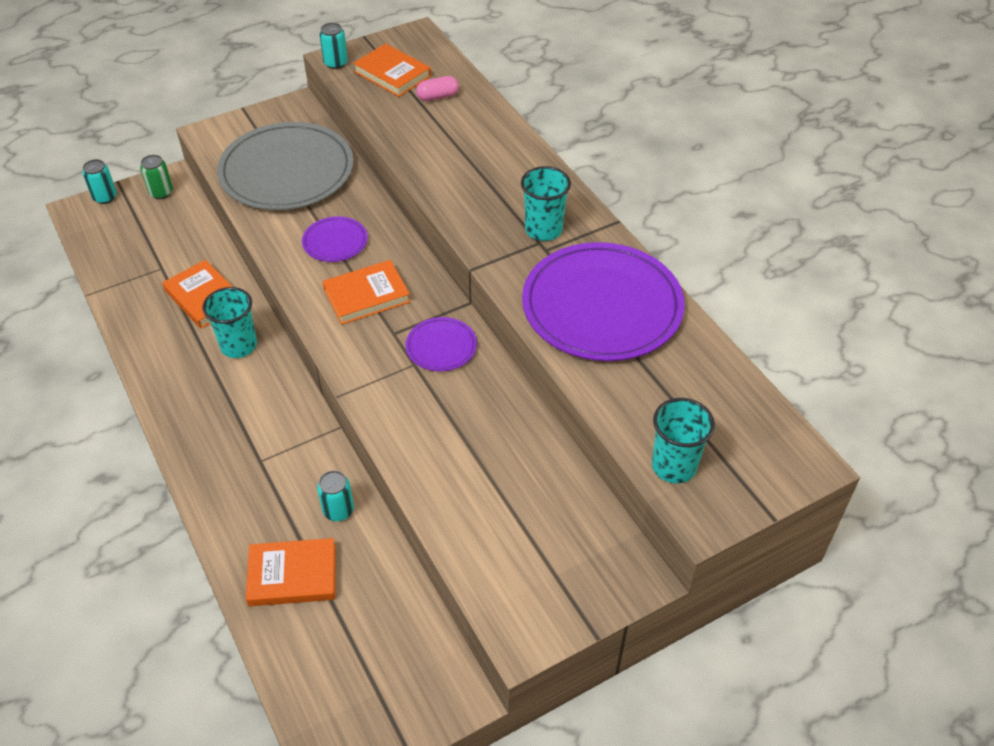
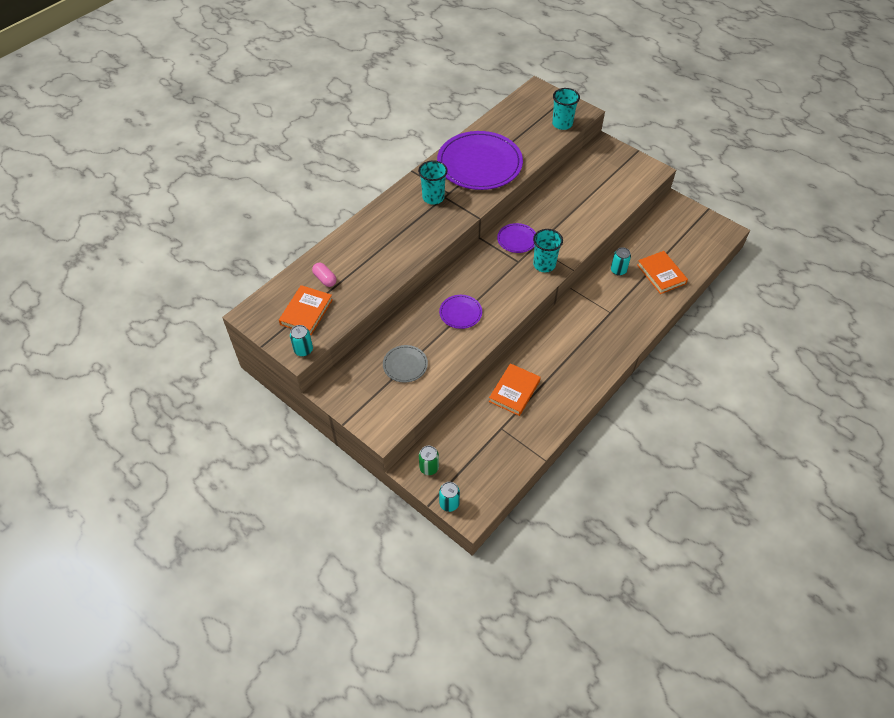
camera: 110 degrees left, 5 degrees up
(238, 345) = (542, 356): turquoise cup -> turquoise cup (544, 264)
(286, 171) = (405, 365): grey plate -> grey plate, size x0.46
(366, 296) = (497, 282): orange book -> none

